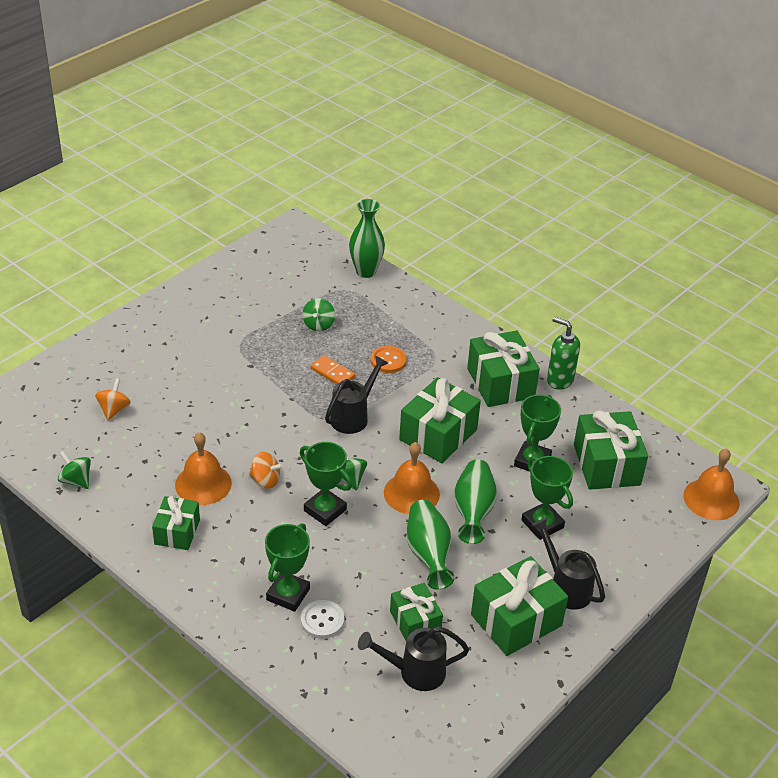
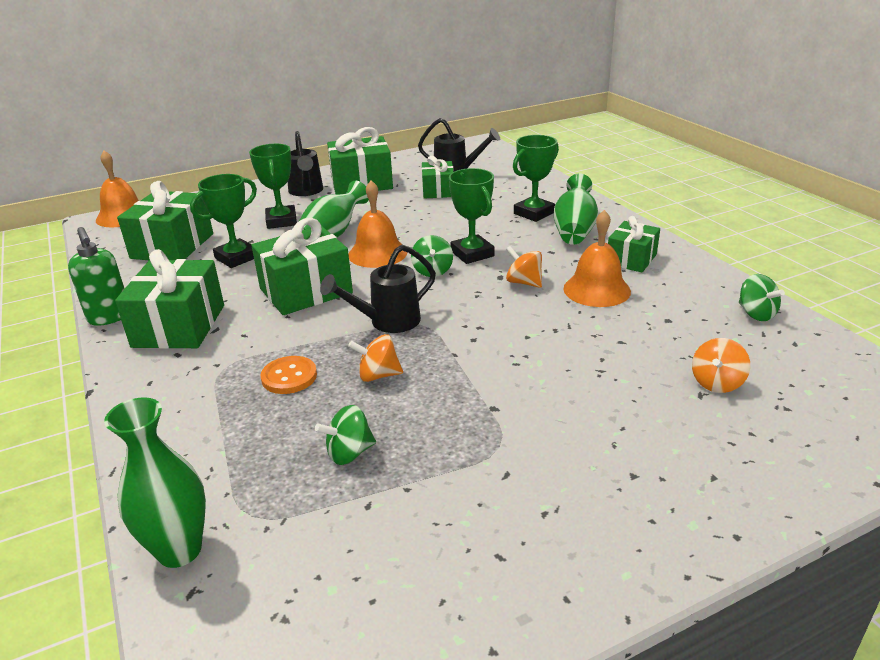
camera: 155 degrees left, 10 degrees down
(318, 325) = (349, 453): green spinning top -> green spinning top turned 150 degrees counterclockwise
(322, 620) = (511, 199): white button -> none
(332, 373) = (378, 375): orange domino -> orange spinning top
(428, 554) = (397, 218): green vase -> green vase (574, 230)

